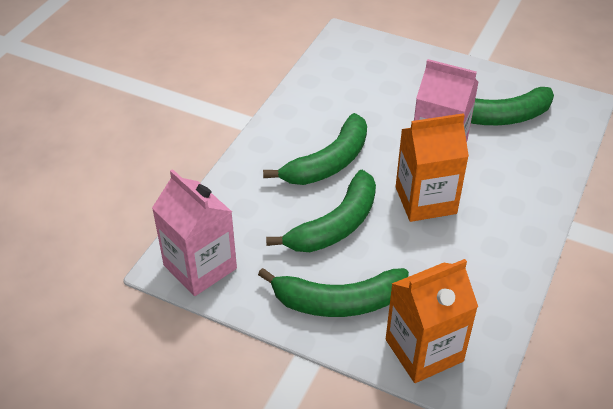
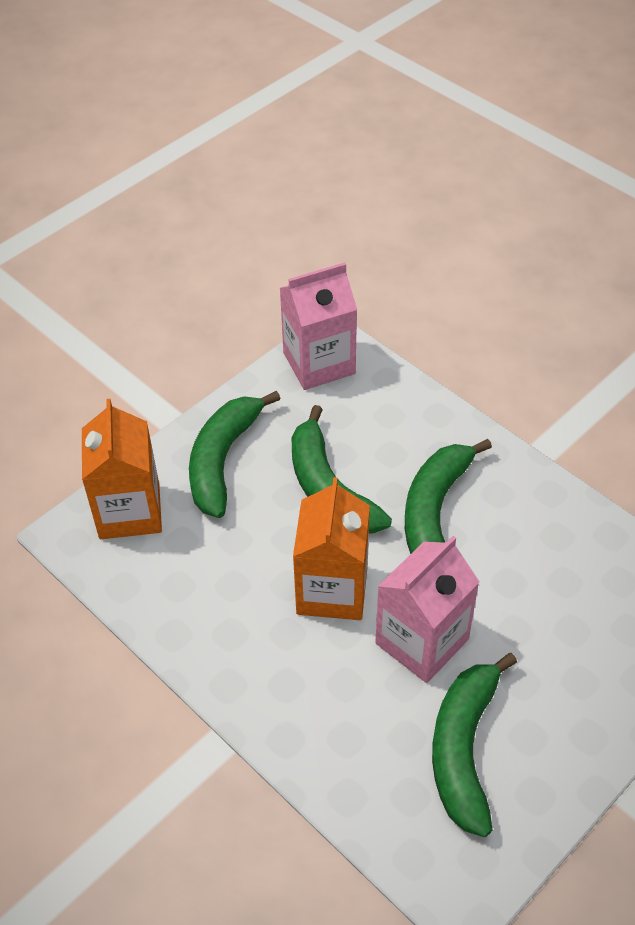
camera: 110 degrees right, 5 degrees up
(328, 162) = (435, 510): green banana -> green banana turned 45 degrees clockwise

